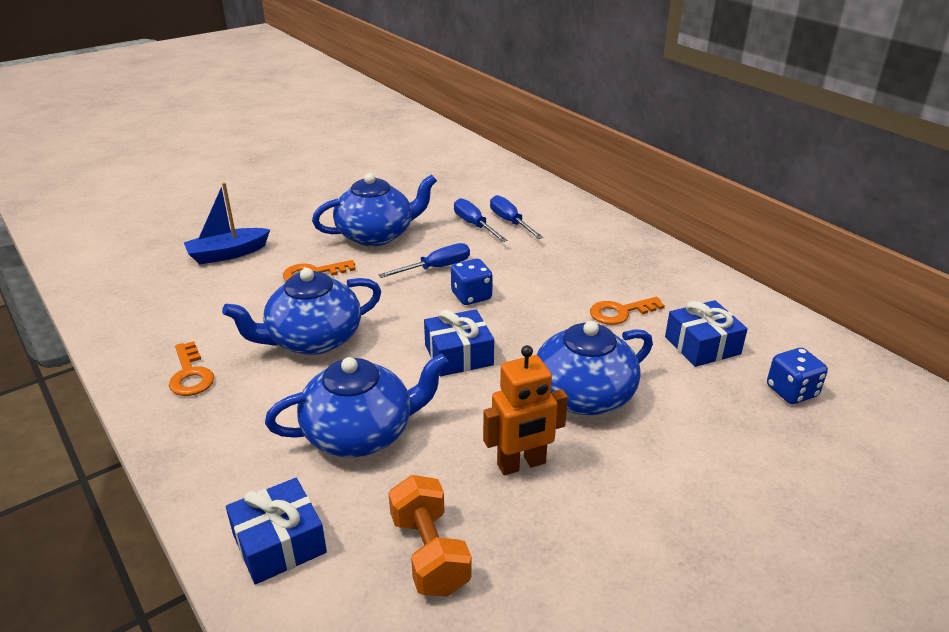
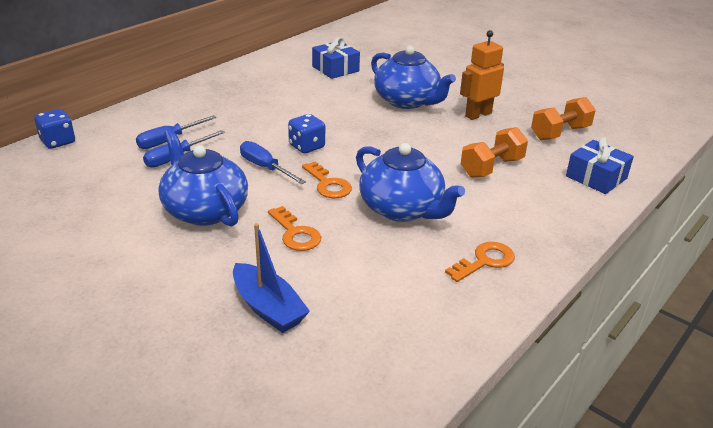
camera: 105 degrees left, 0 degrees up
(360, 433) = (492, 167): blue teapot -> orange dumbbell
(458, 355) = (388, 143): blue gift -> none
(521, 464) = (478, 114): orange robot -> orange robot turned 90 degrees counterclockwise
(620, 312) = (307, 92): orange key -> orange key (328, 184)
(791, 391) = (368, 50): blue dice -> blue dice (58, 142)

